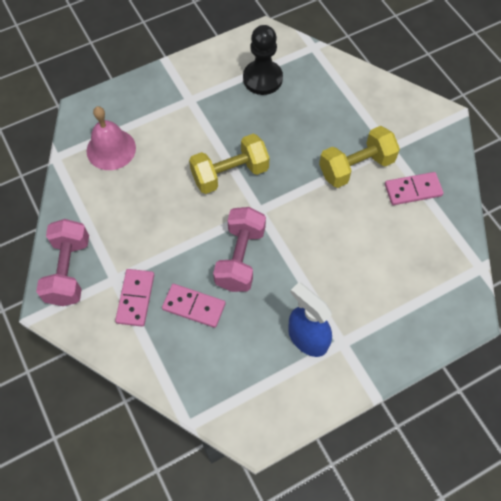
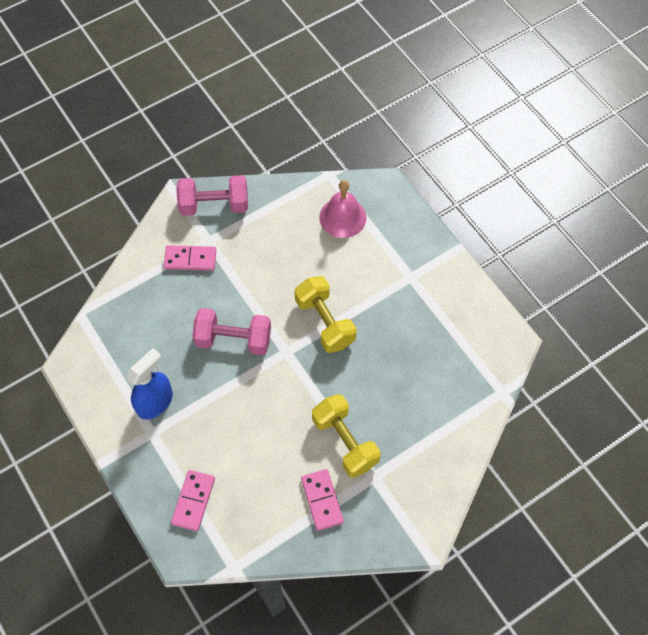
camera: 85 degrees right, 0 degrees up
(194, 306) = (184, 306): pink domino -> pink domino (193, 501)
(262, 79) = (448, 343): black pawn -> none

